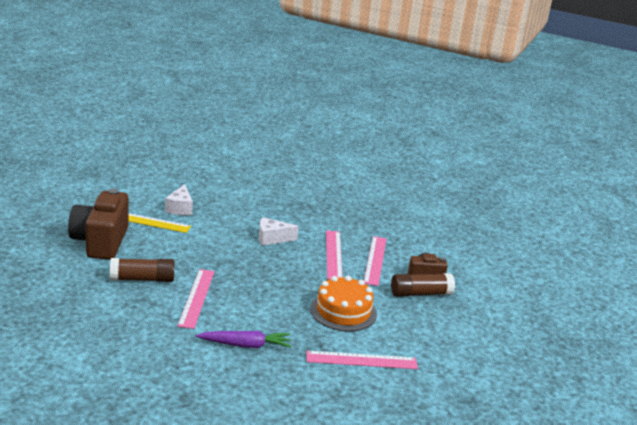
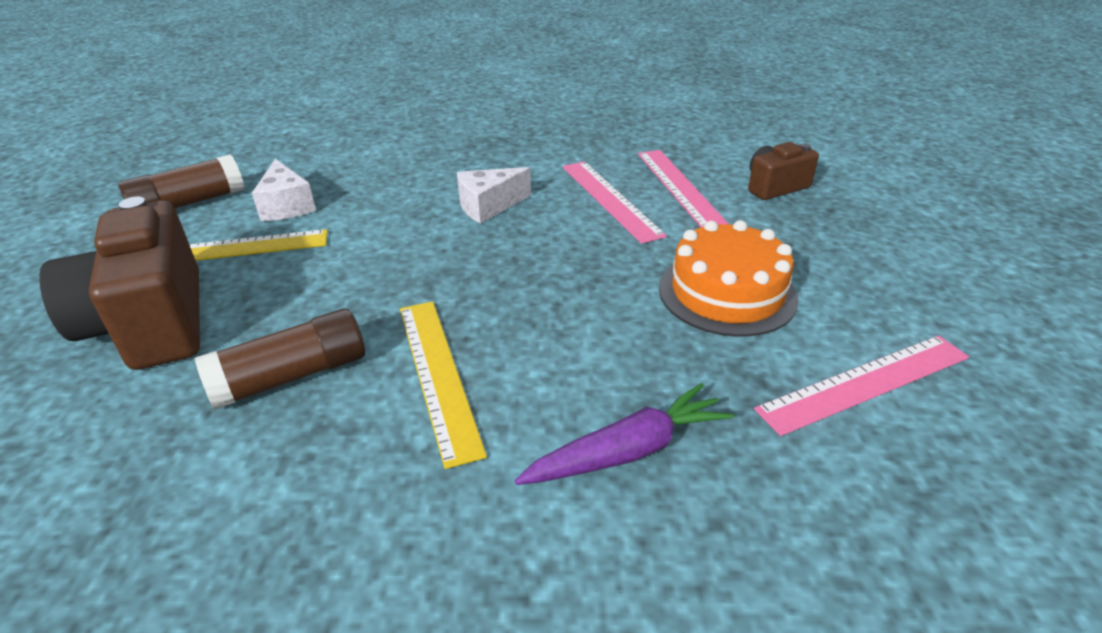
camera: 20 degrees left, 10 degrees up
(196, 298) = (438, 375): pink ruler -> yellow ruler
(420, 293) = (801, 216): brown glue stick -> brown glue stick (189, 203)

